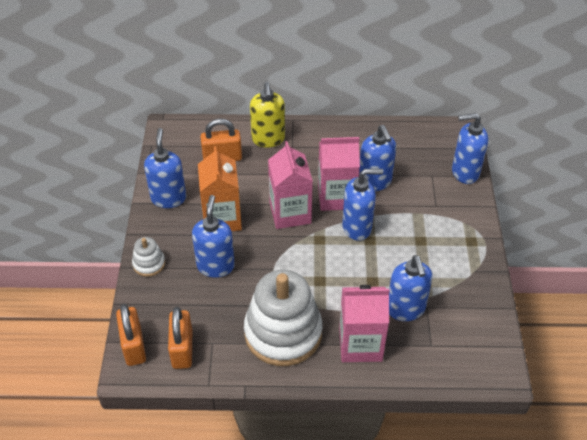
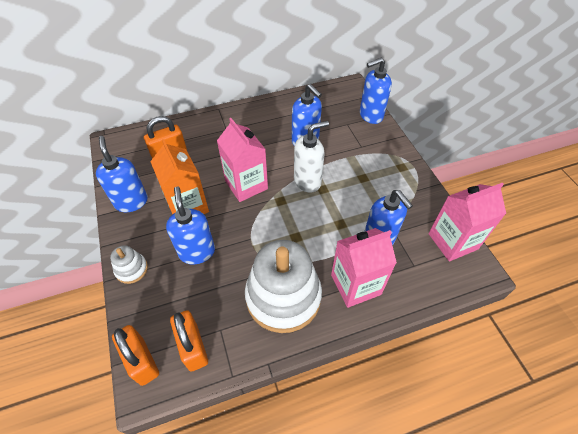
camera: 20 degrees left, 5 degrees up
(268, 139) = (203, 129): yellow soap dispenser -> none
(336, 197) = (279, 161): pink carton -> pink carton (452, 241)
(357, 227) = (307, 181): blue soap dispenser -> white soap dispenser

